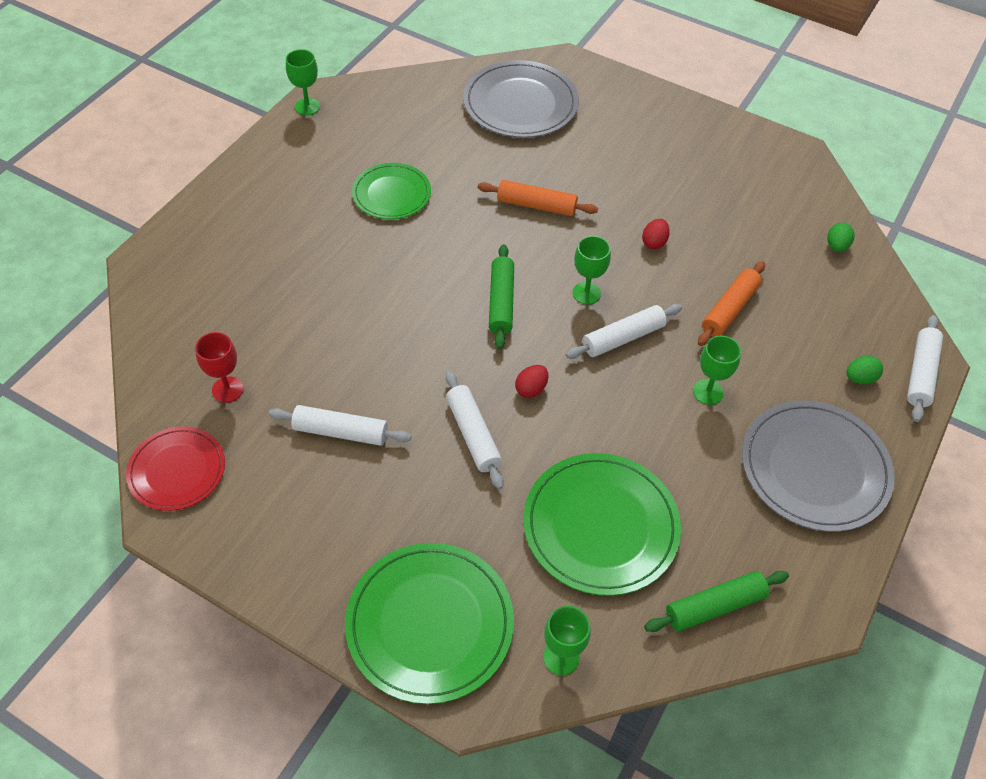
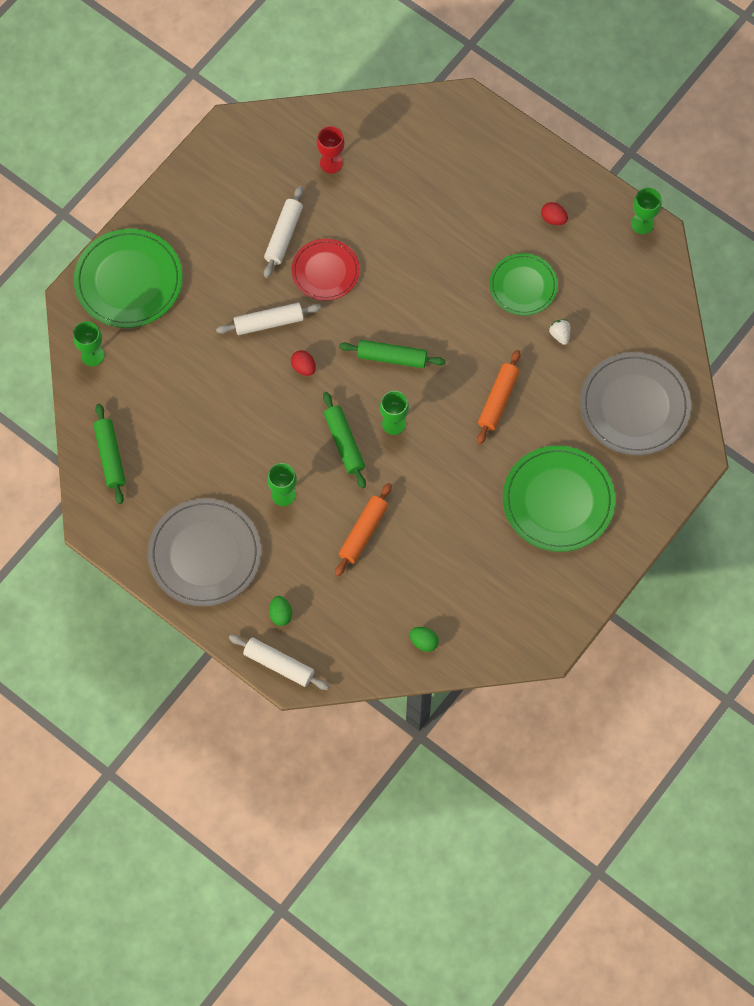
camera: 100 degrees right, 15 degrees up
(177, 470) = (266, 133): red plate -> red plate (325, 271)
(448, 161) = (560, 335): none -> white strawberry
(600, 526) = (181, 396): green plate -> green plate (558, 500)
(623, 338) = (344, 443): white rolling pin -> green rolling pin
(654, 242) = (444, 488): red egg -> red egg (553, 219)
(730, 309) = (363, 532): orange rolling pin -> orange rolling pin turned 75 degrees clockwise

